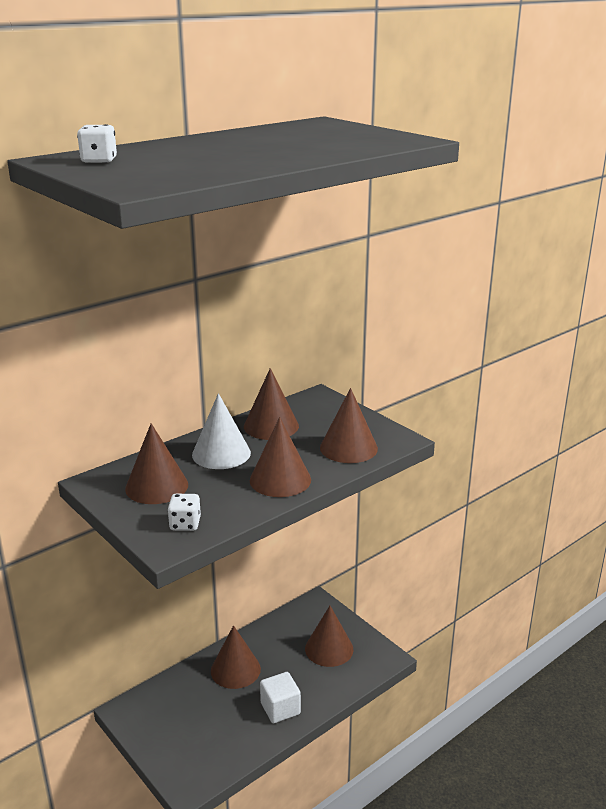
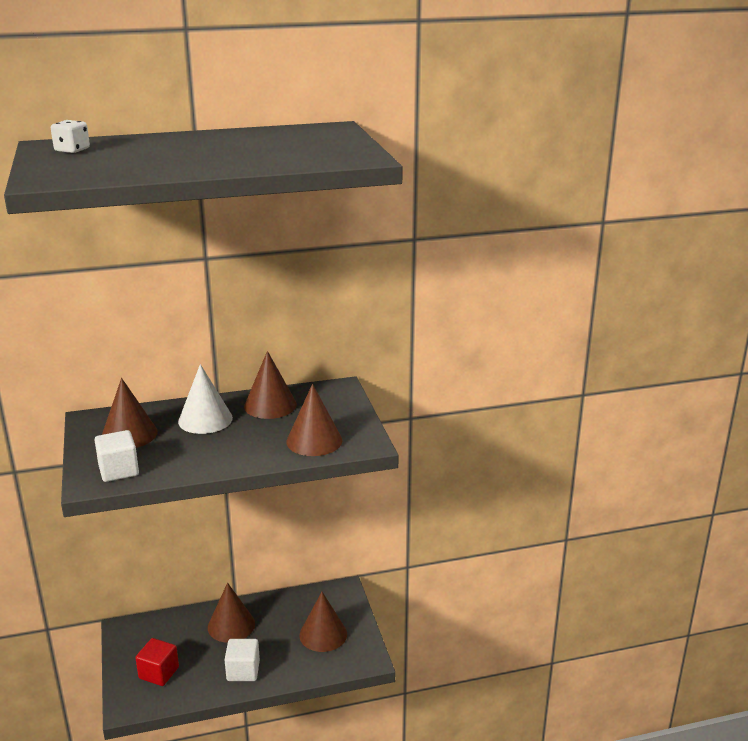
camera: 25 degrees right, 0 degrees up
(185, 524) = (119, 470): white dice -> white cube
(197, 741) = (159, 673): none -> red cube
(280, 480) = (228, 454): brown cone -> none

